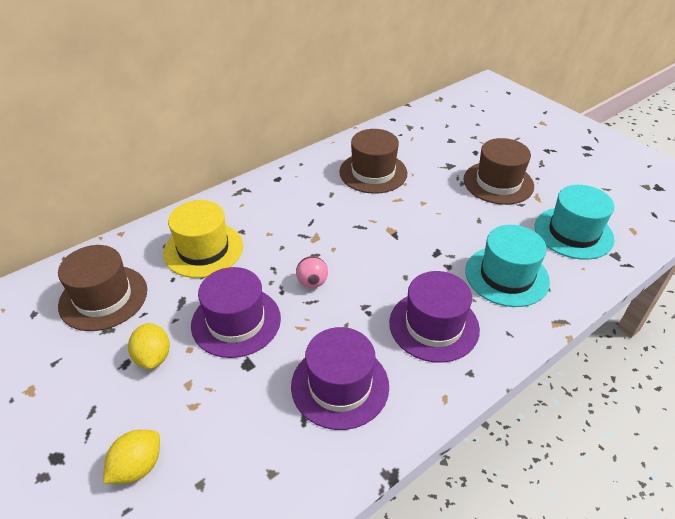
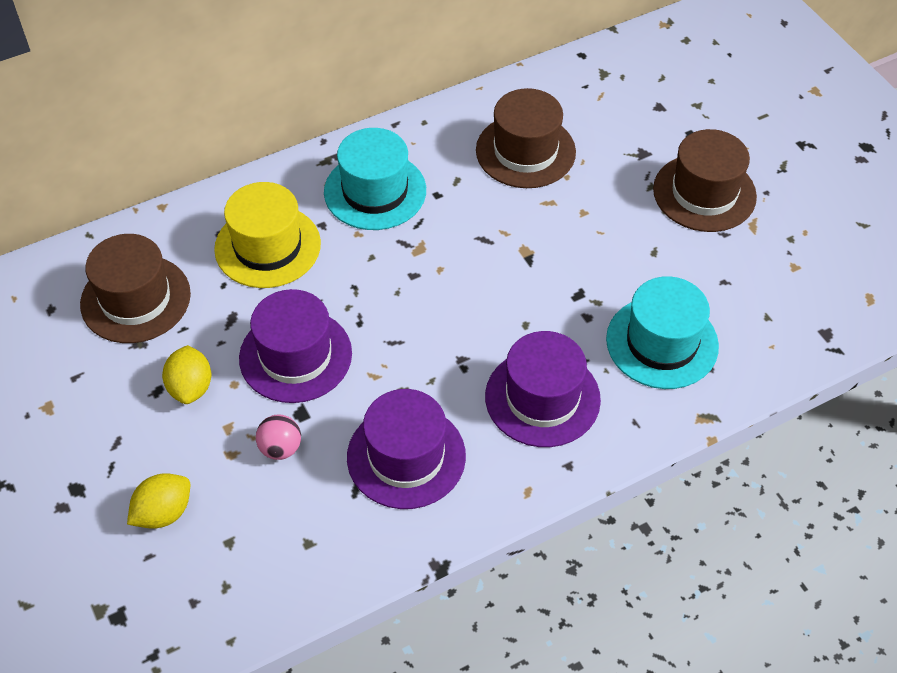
camera: 10 degrees right, 10 degrees up
(312, 283) = (401, 316): pink ball -> pink ball (280, 448)
(573, 233) = (781, 290): turquoise hat -> turquoise hat (375, 191)

